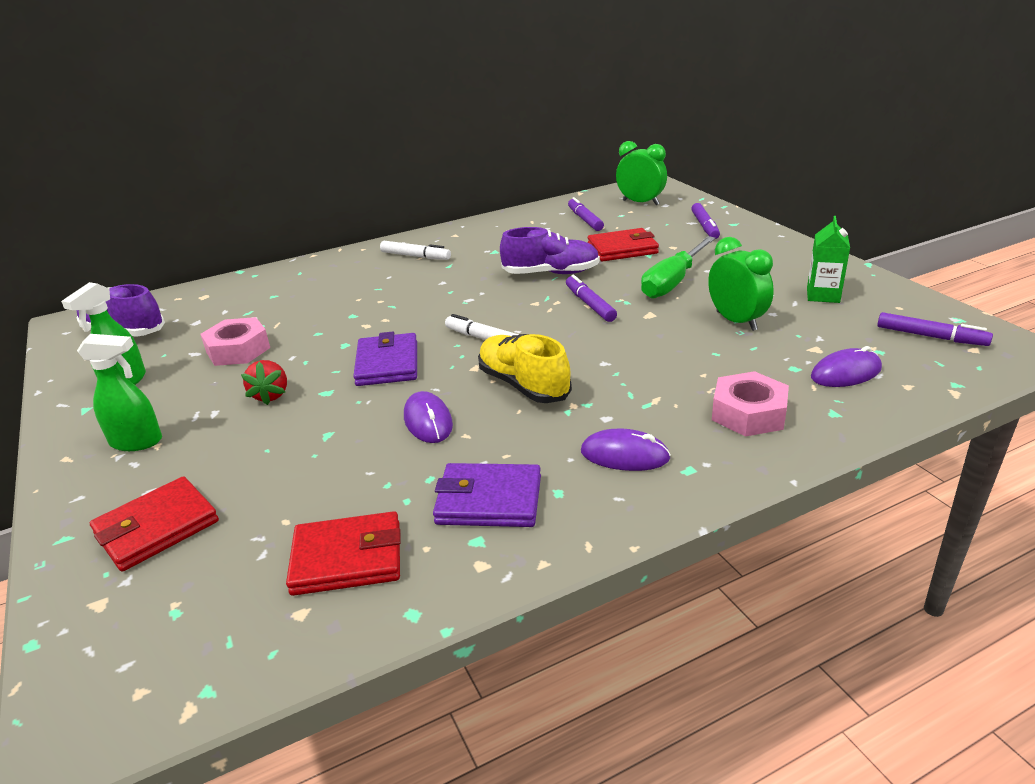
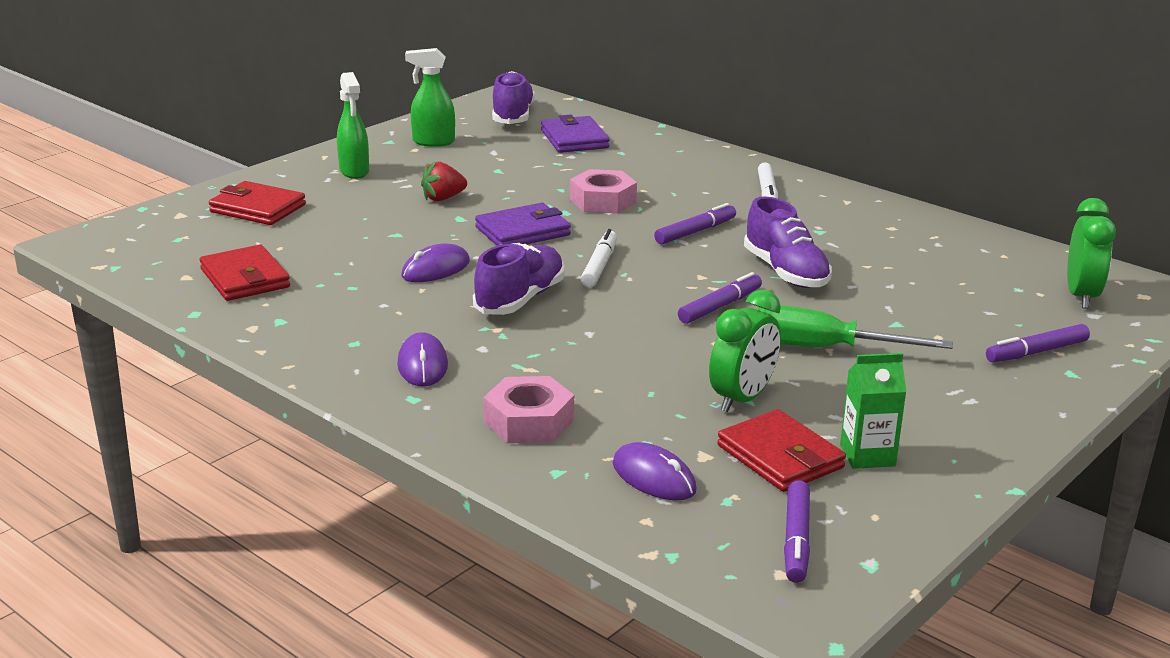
camera: 65 degrees right, 5 degrees down
(238, 350) = (509, 166): pink nut -> pink nut (603, 201)
(489, 500) = (332, 316): purple wallet -> purple wallet (574, 139)
(523, 385) = (520, 299): yellow shoe -> purple shoe
(585, 220) = (974, 267): purple marker -> purple marker (695, 232)
(622, 249) = (898, 304): red wallet -> red wallet (780, 457)

